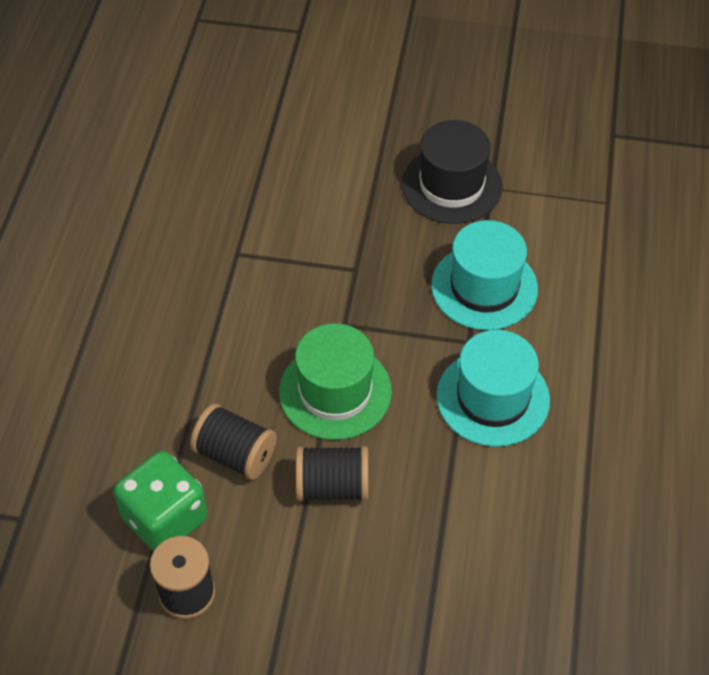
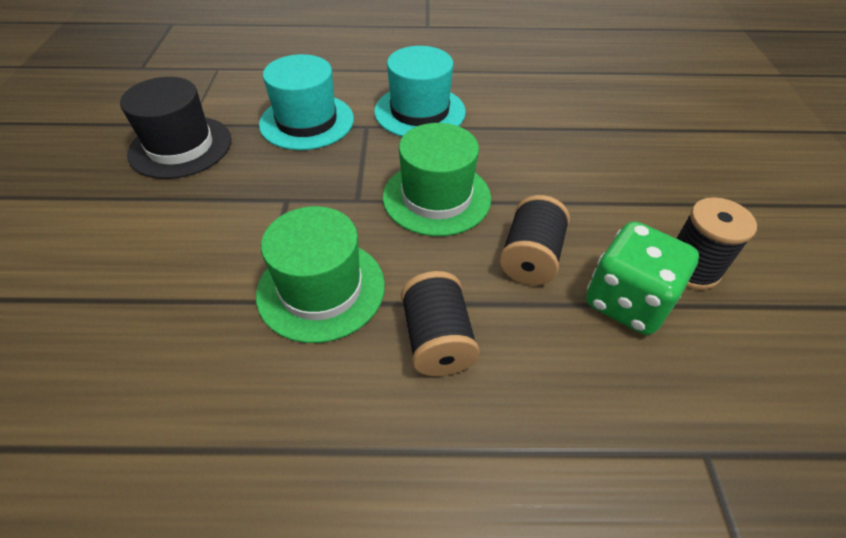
camera: 100 degrees left, 5 degrees down
(239, 293) = (321, 289): none -> green hat
(332, 486) = (535, 188): black spool -> black spool (437, 340)

